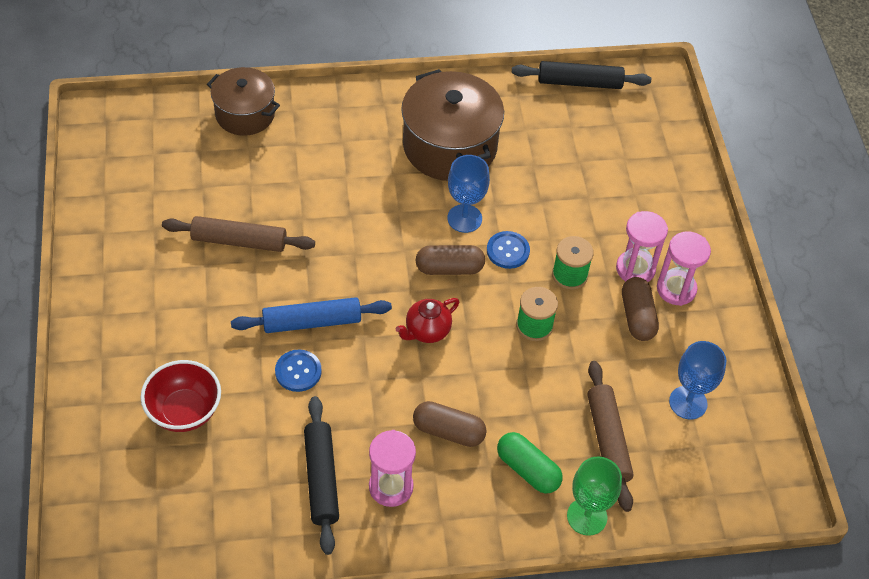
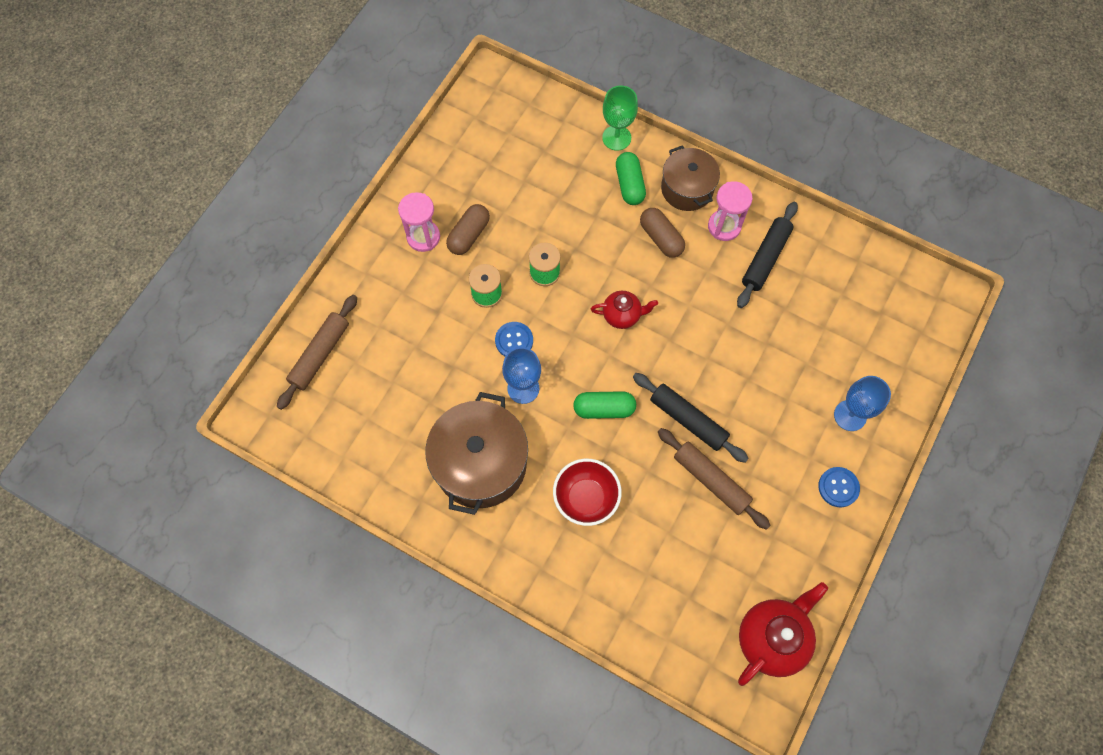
camera: 140 degrees left, 15 degrees up
(111, 159) = (772, 638): none -> red teapot
(184, 411) = (831, 361): red bowl -> red bowl (586, 498)
(245, 114) = (627, 614): brown pot -> brown pot (687, 189)
(298, 371) = (734, 341): blue button -> blue button (838, 487)
(312, 322) = (699, 374): blue rolling pin -> none
(379, 243) = (604, 409): none -> green capsule
(449, 268) = (568, 354): brown capsule -> none
(580, 82) = (320, 457): black rolling pin -> black rolling pin (688, 420)
(607, 440) = (564, 171): brown rolling pin -> brown rolling pin (320, 354)
(635, 269) = (436, 269): pink hourglass -> none
(688, 402) = (491, 162): blue goblet -> blue goblet (850, 415)

